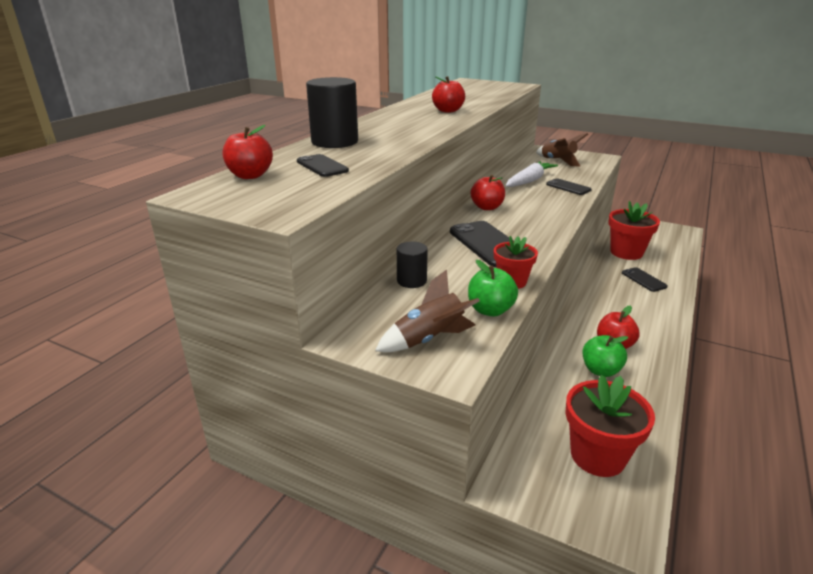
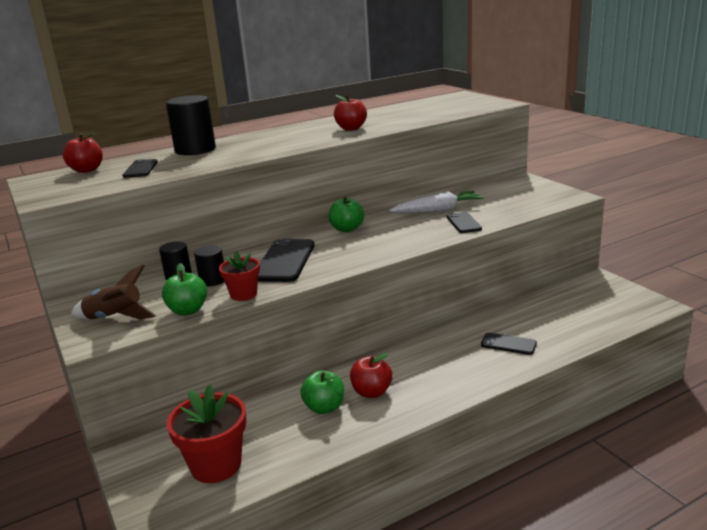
camera: 35 degrees right, 5 degrees down
(456, 276) = (213, 280): none -> black cylinder
(487, 207) = (347, 229): red apple -> green apple
(558, 161) = (511, 194): brown rocket -> none
(626, 252) = (538, 313): red flower pot -> none
(643, 280) = (508, 344): black phone -> black phone turned 75 degrees counterclockwise

